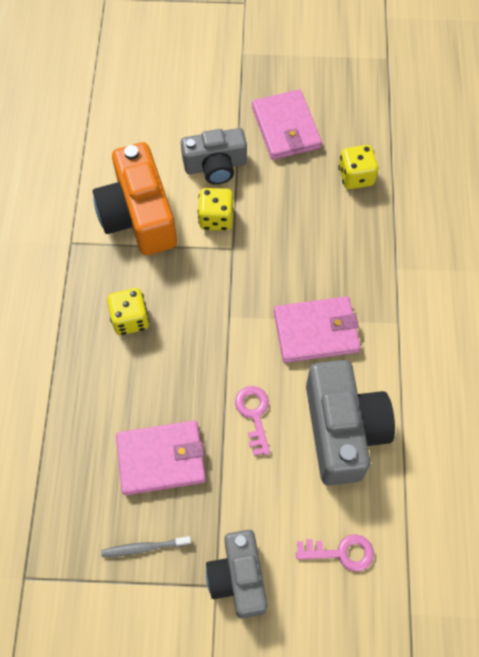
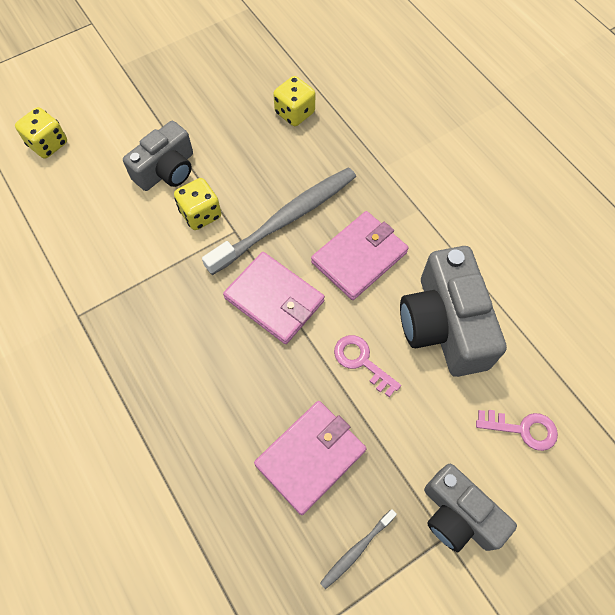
camera: 35 degrees left, 0 degrees up
(130, 319) = (187, 350): yellow dice -> yellow dice (48, 144)
(139, 215) = (126, 252): orange camera -> none
(280, 264) = (286, 219): none -> grey toothbrush
(286, 128) = (205, 105): pink wallet -> pink wallet (274, 300)
(341, 552) = (522, 429): pink key -> pink key turned 45 degrees clockwise
(343, 430) = (444, 325): grey camera -> grey camera turned 150 degrees counterclockwise

